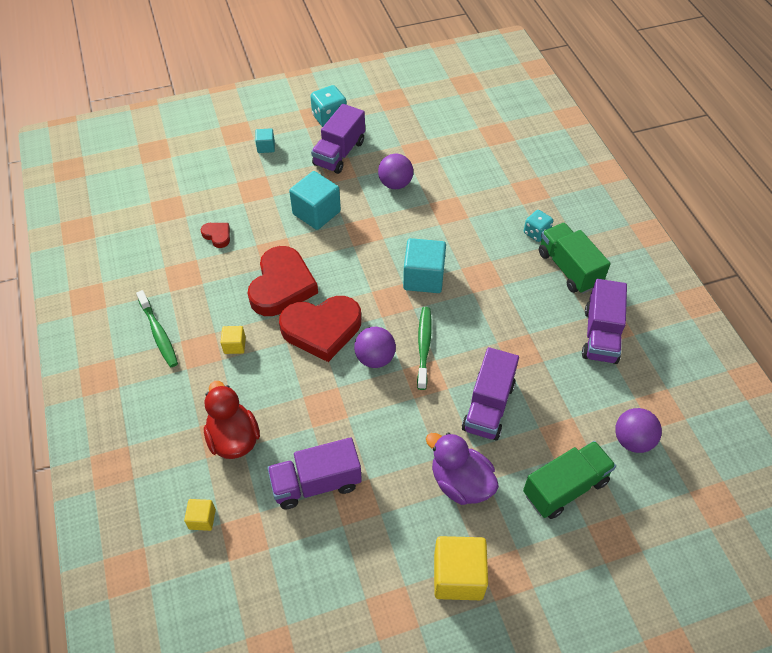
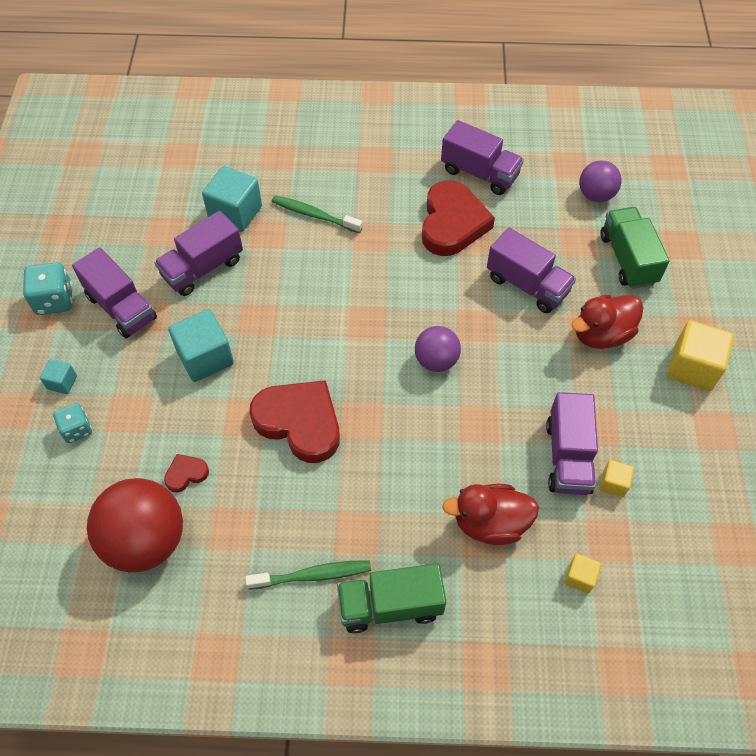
camera: 70 degrees left, 5 degrees up
(161, 232) = (146, 540): none -> red ball
(234, 345) = (365, 493): yellow cube -> yellow cube (613, 483)
(322, 329) = (379, 399): red heart -> red heart (452, 223)
(395, 184) = (203, 268): purple ball -> purple truck
(423, 278) = (350, 285): turquoise cube -> turquoise cube (235, 213)
(424, 346) = (438, 313): green toothbrush -> green toothbrush (314, 215)
(460, 483) = (601, 334): purple duck -> red duck
(536, 233) = (336, 173): turquoise dice -> turquoise dice (77, 429)
(569, 268) = (393, 166): green truck -> green truck (390, 605)

